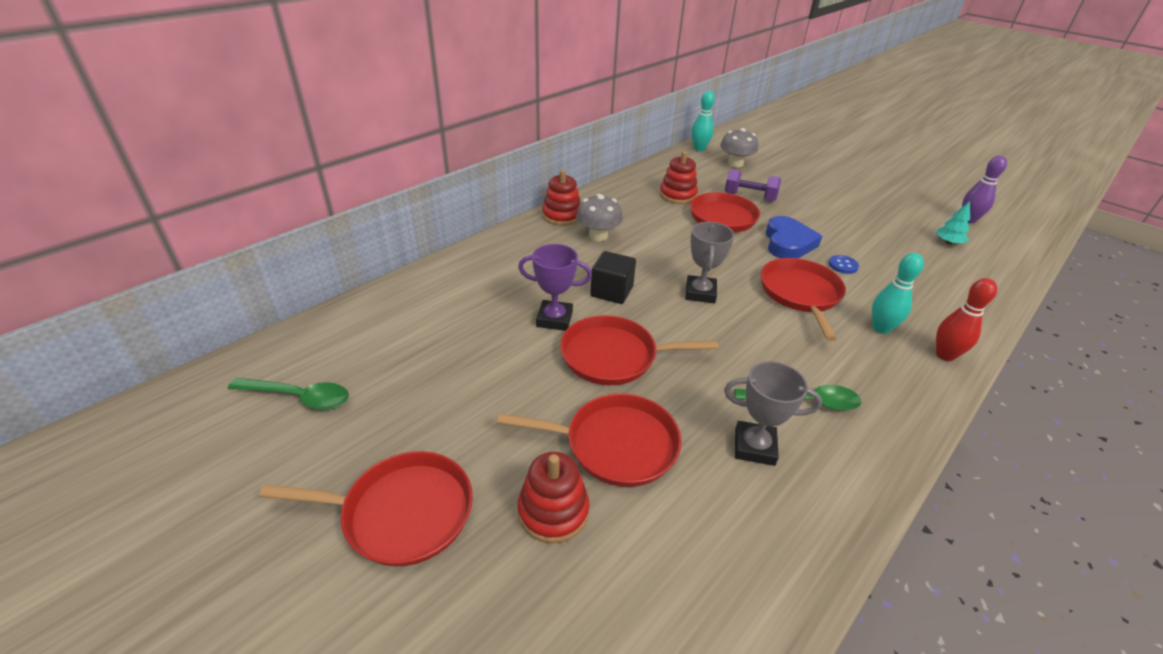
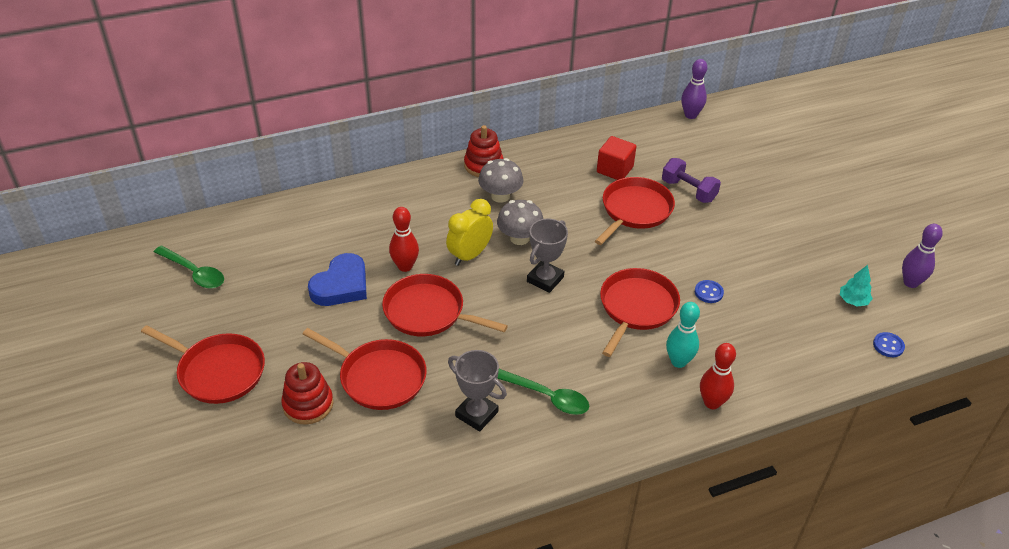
camera: 25 degrees right, 5 degrees up
(554, 319) = (405, 266): purple trophy -> red bowling pin
(611, 291) = (469, 255): black cube -> yellow clock
(677, 195) = (614, 170): red stacking toy -> red cube
(699, 149) = (690, 115): turquoise bowling pin -> purple bowling pin
(735, 163) = (713, 144): grey mushroom -> grey mushroom (519, 238)
(788, 243) = (677, 253): blue heart -> blue heart (341, 285)
(1008, 267) = (888, 345): none -> blue button

